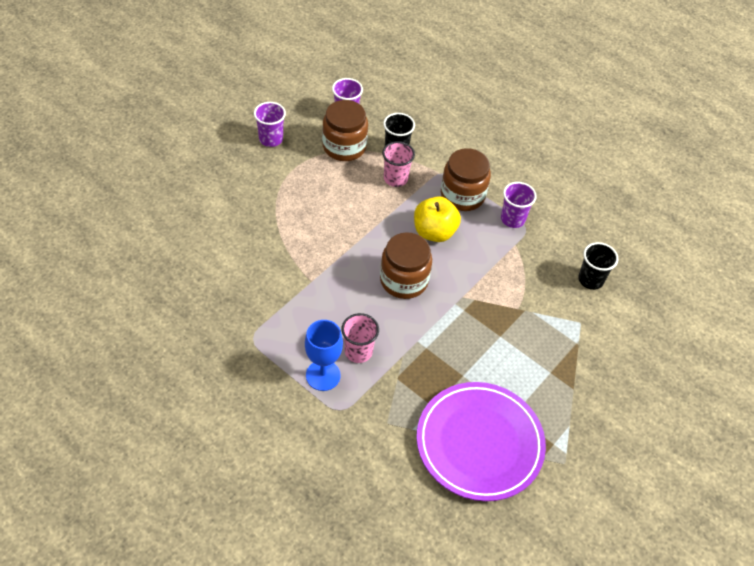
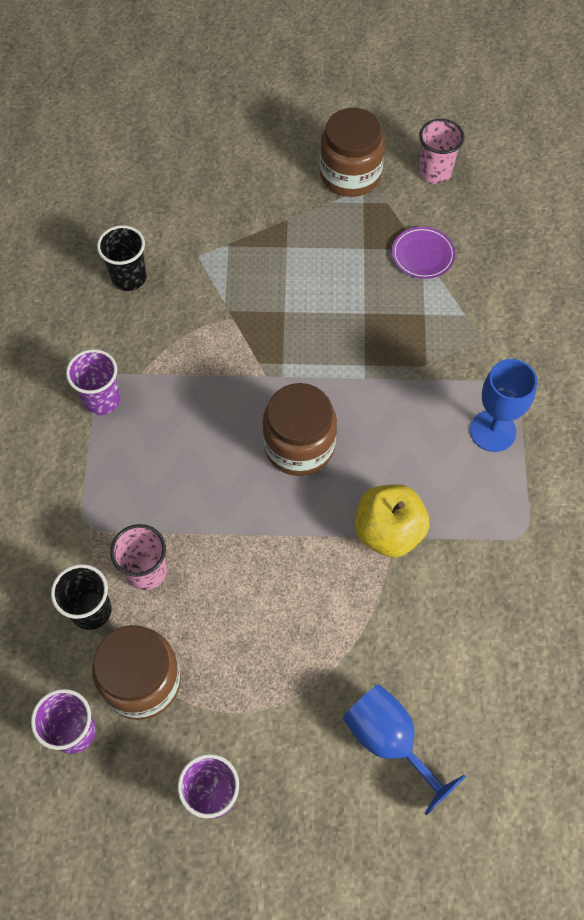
camera: 125 degrees left, 10 degrees up
(223, 208) = (389, 741): none -> blue goblet
(358, 351) = (432, 421): pink cup -> pink cup (435, 172)
(434, 232) = (197, 465): yellow apple -> yellow apple (388, 531)
(462, 195) = (108, 476): brown jar -> brown jar (350, 175)
(479, 443) = (423, 255): purple plate -> purple plate, size x0.42

